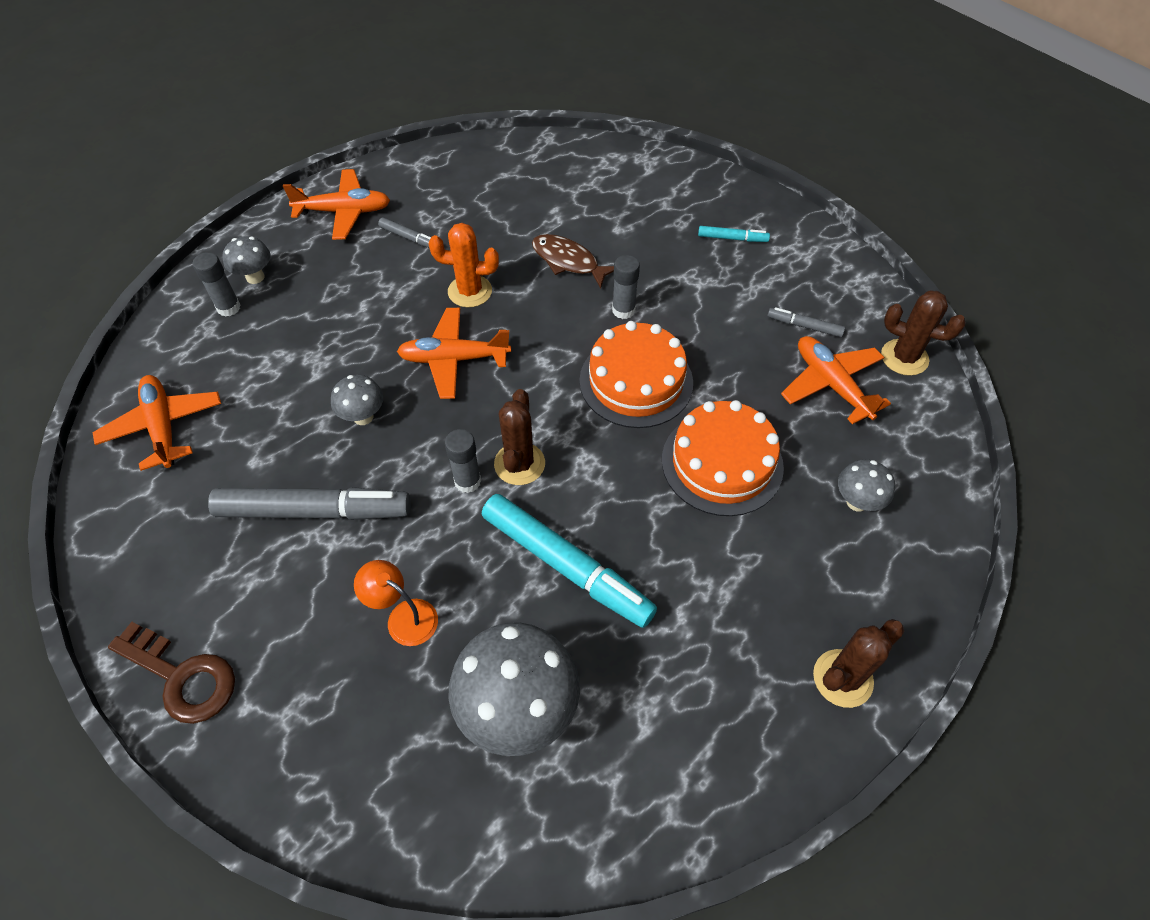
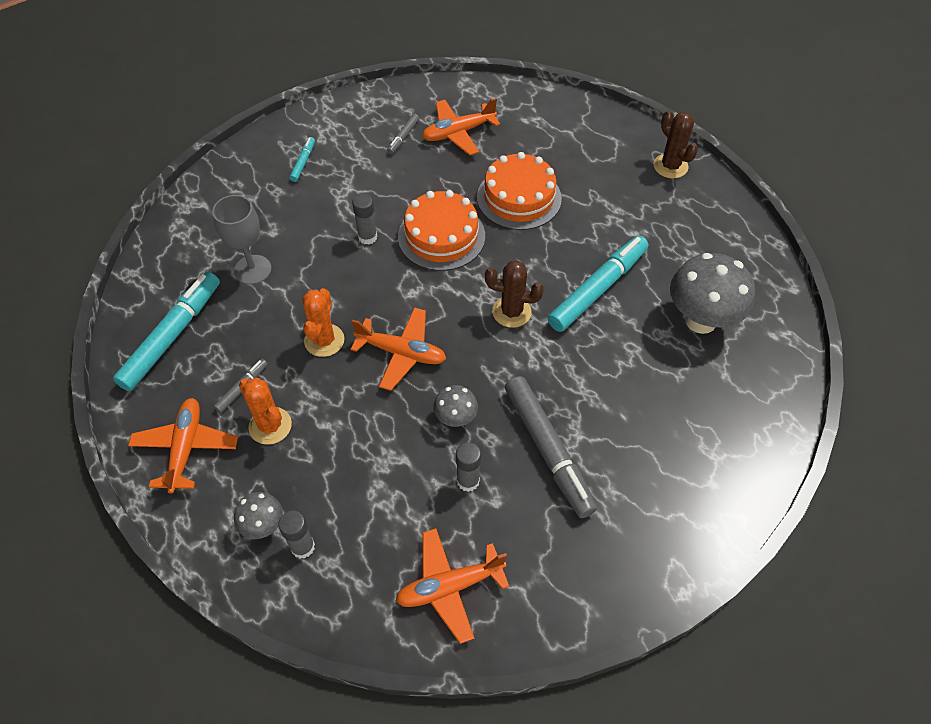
camera: 85 degrees left, 0 degrees up
(182, 677) = (692, 530): brown key -> none
(314, 511) = (548, 450): grey marker -> grey marker turned 150 degrees clockwise
(364, 265) = (270, 426): none -> orange cactus
(403, 616) = (638, 385): orange lamp -> none
(454, 359) = (401, 353): orange plane -> orange plane turned 75 degrees counterclockwise
(467, 481) = (525, 345): grey glue stick -> grey glue stick (468, 481)
(472, 180) = (172, 336): none -> turquoise marker
(562, 222) = (252, 270): none -> grey goblet
(568, 261) = (303, 268): brown fish -> none
(857, 502) = (553, 138): grey mushroom -> none
(904, 357) = (440, 94): brown cactus -> none

